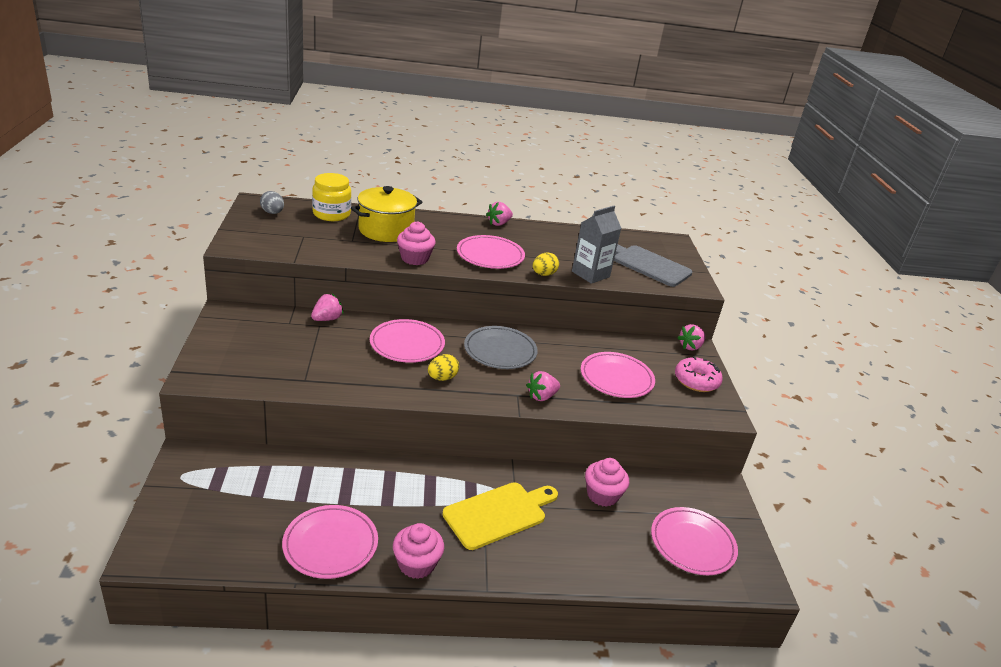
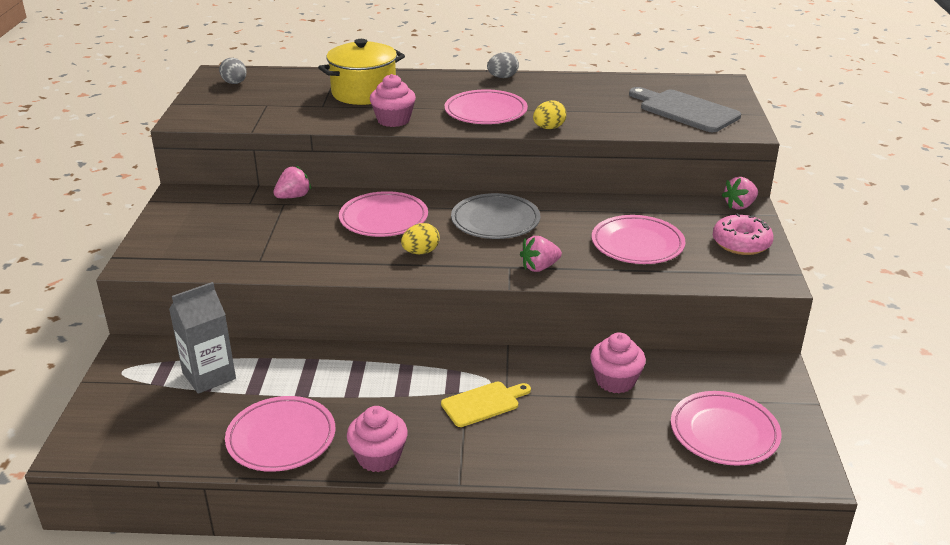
camera: 10 degrees right, 0 degrees up
(331, 214) = (302, 80): yellow jar -> none
(498, 514) = (483, 403): yellow cutting board -> yellow cutting board, size x0.62
(499, 223) = (502, 77): pink strawberry -> grey egg
(590, 274) = (608, 124): grey carton -> grey carton (209, 376)

